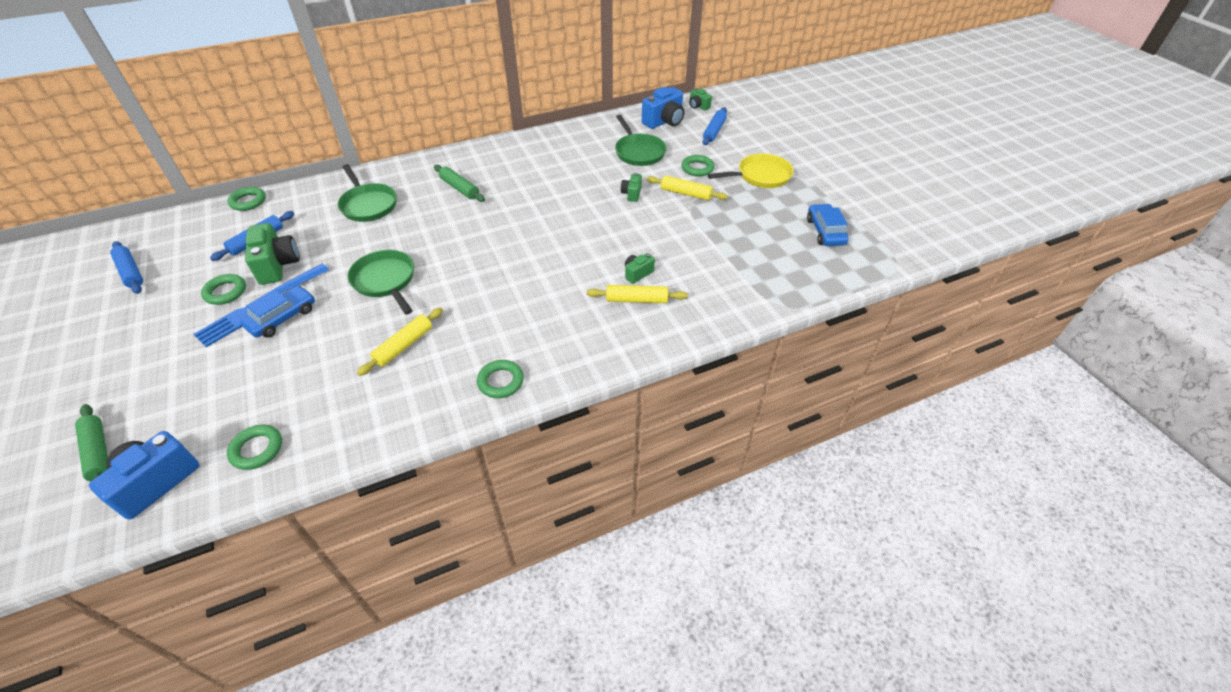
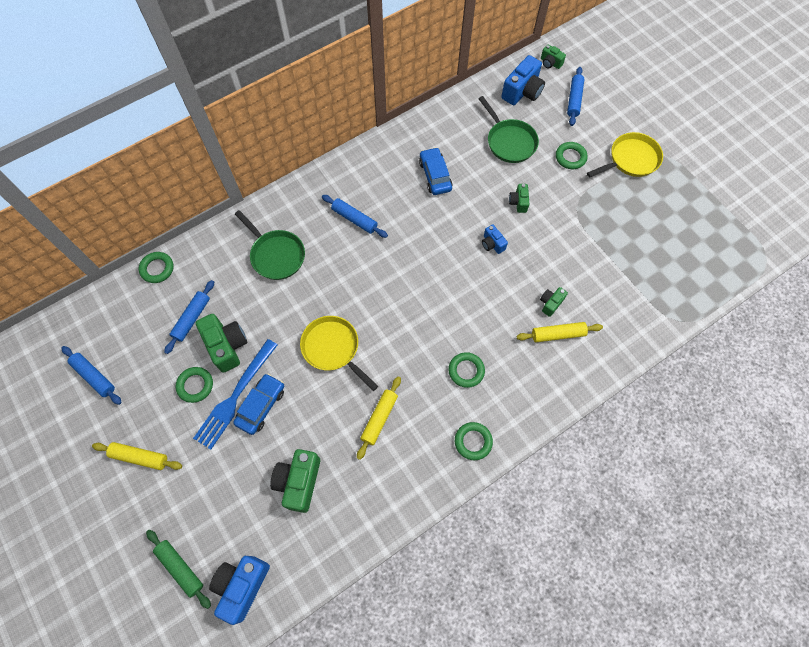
camera: 10 degrees left, 20 degrees up
(257, 449) = (306, 542): green ring -> green ring (466, 371)
(282, 390) = (299, 482): none -> green camera
(385, 281) = (333, 349): green pan -> yellow pan
(459, 188) = (354, 219): green rolling pin -> blue rolling pin
(592, 221) = (492, 244): none -> blue camera
(686, 193) = (568, 194): yellow rolling pin -> yellow rolling pin (140, 457)
(825, 231) = (700, 225): blue car -> blue car (435, 175)

